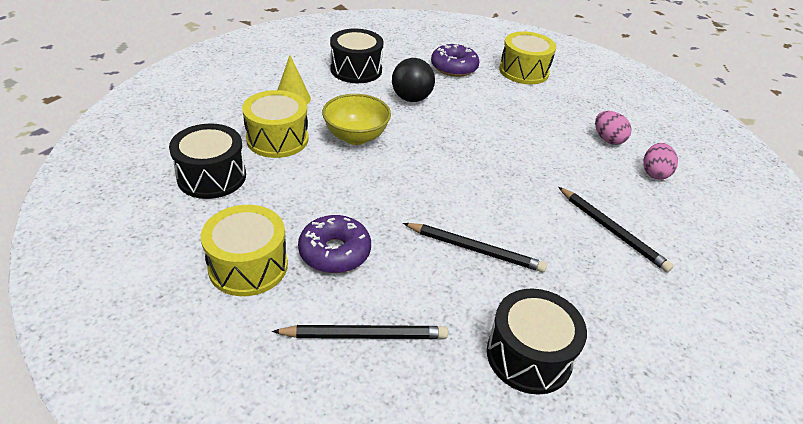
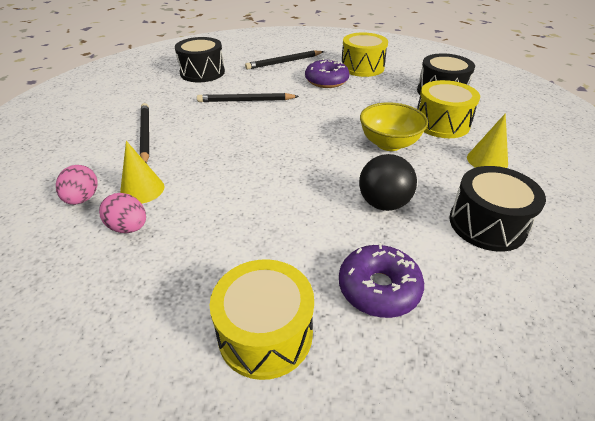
camera: 160 degrees right, 0 degrees up
(603, 165) = (142, 190): none -> yellow cone
(611, 231) = (145, 135): black pencil -> black pencil turned 45 degrees clockwise

